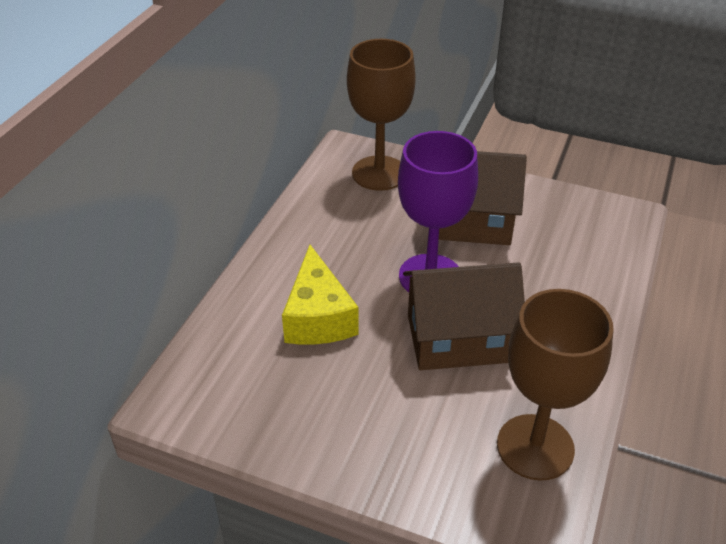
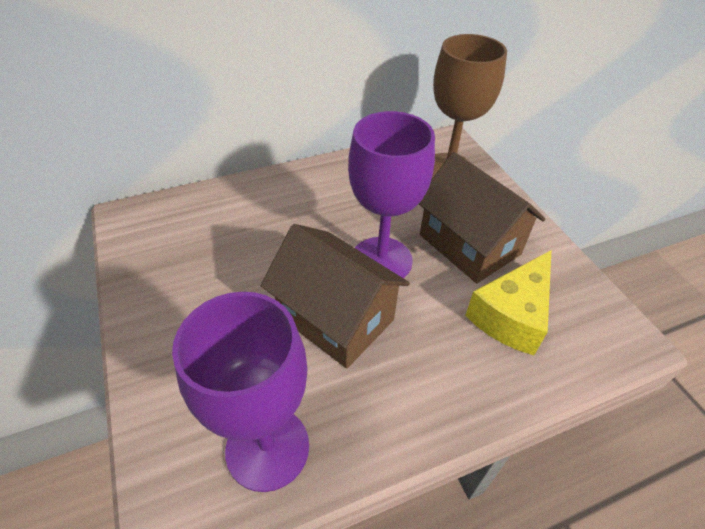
camera: 45 degrees right, 5 degrees up
(318, 316) = (273, 230): yellow cheese -> yellow cheese (512, 315)
(535, 447) = (267, 448): brown goblet -> purple goblet

